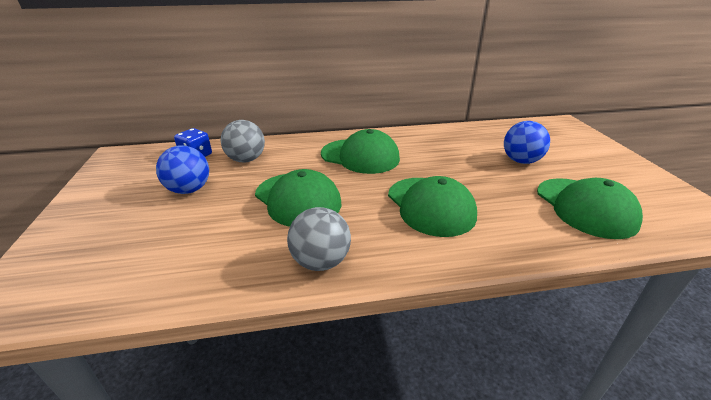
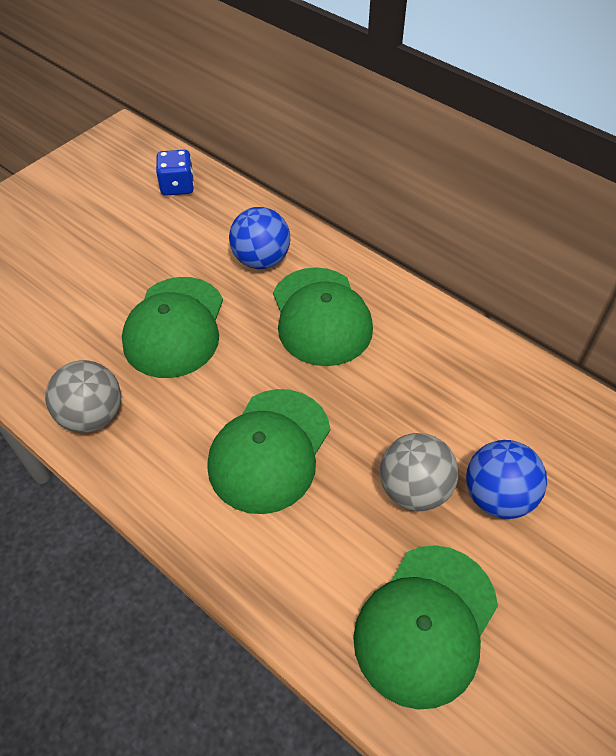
camera: 50 degrees right, 20 degrees up
(189, 190) = (115, 236): blue ball -> blue ball (261, 260)
(246, 159) = (209, 228): grey ball -> grey ball (414, 489)

